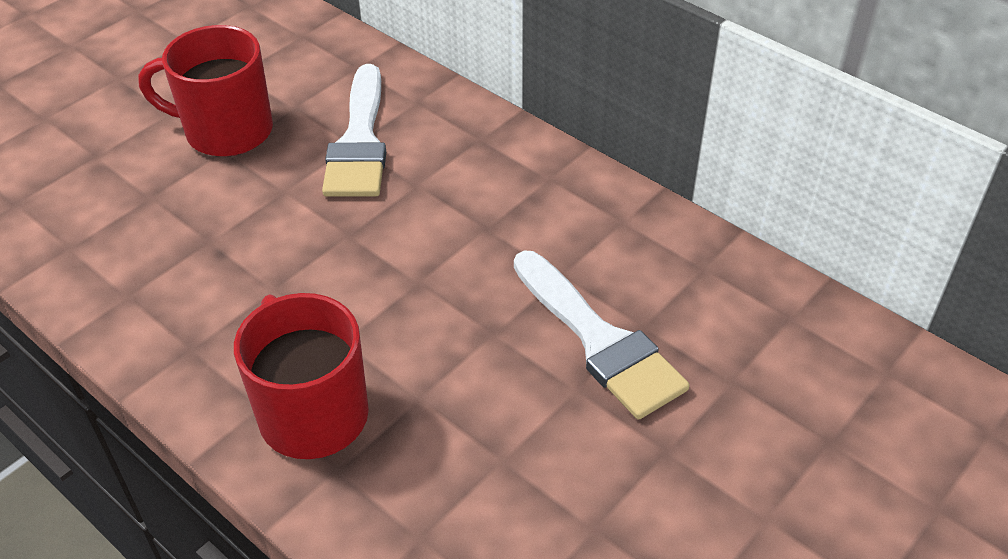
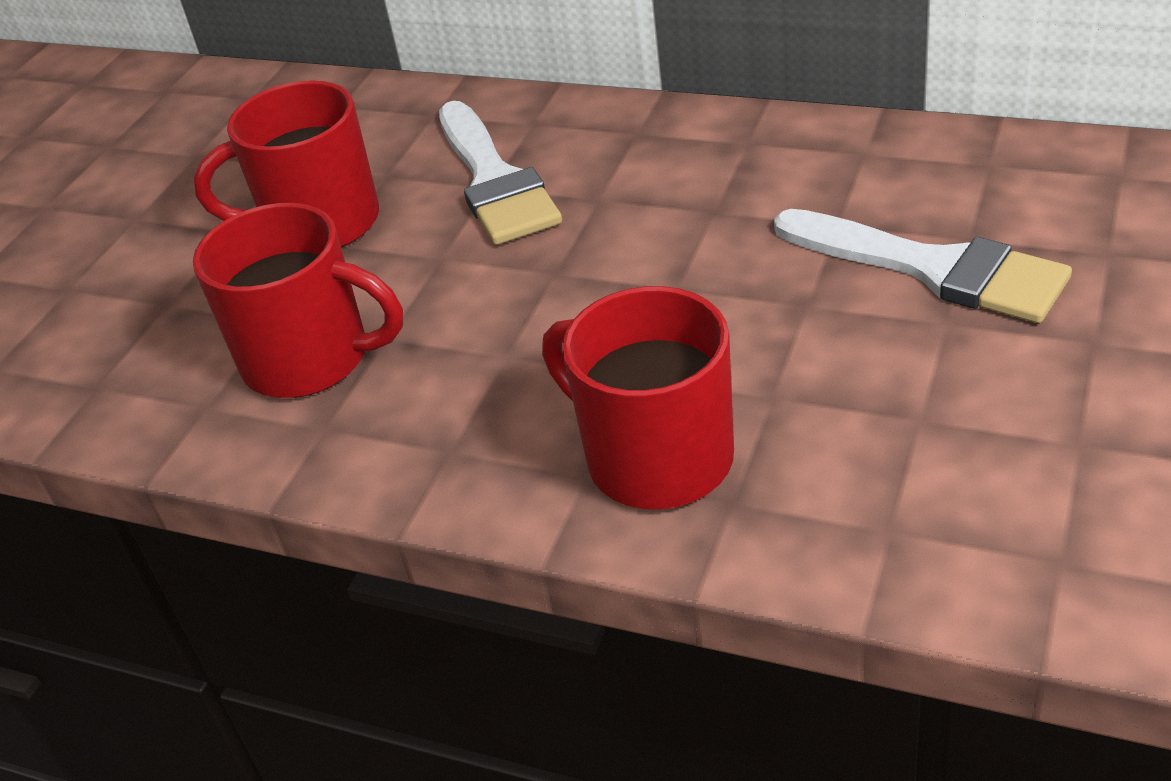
camera: 15 degrees left, 5 degrees down
(153, 239) = (310, 359): none -> red mug

